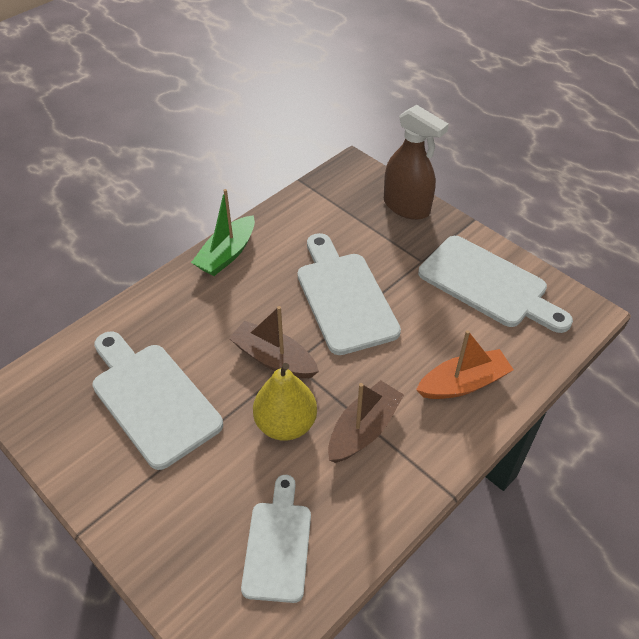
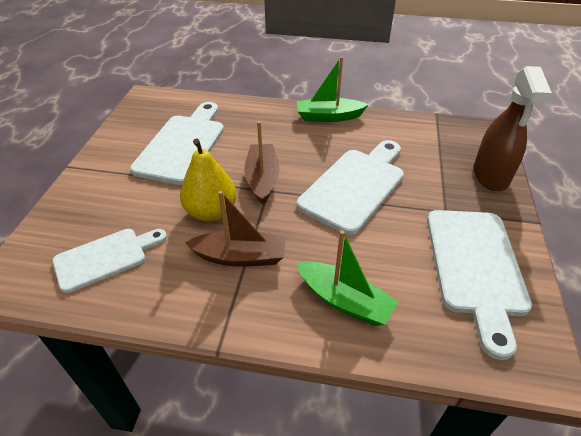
camera: 55 degrees right, 5 degrees down
(463, 383) = (344, 300): orange boat -> green boat

